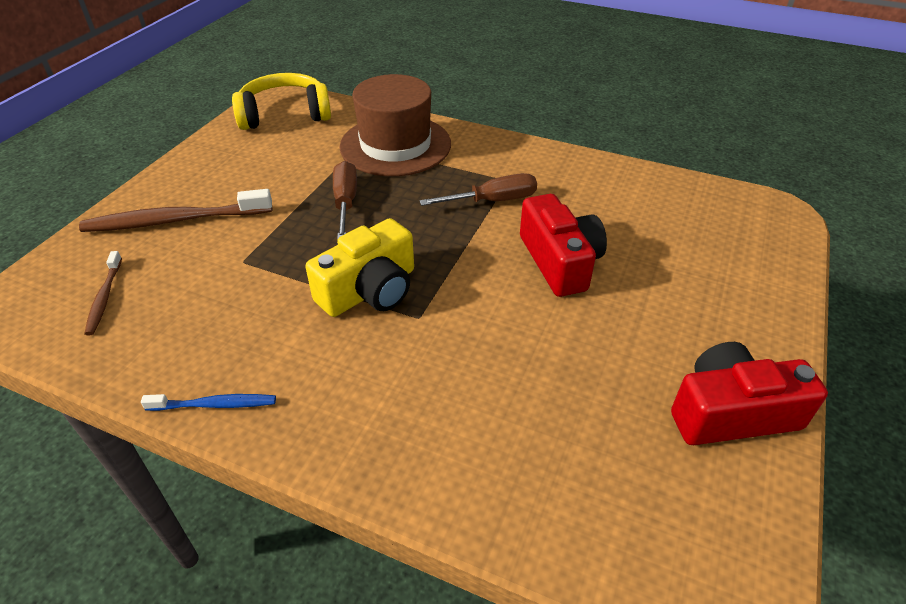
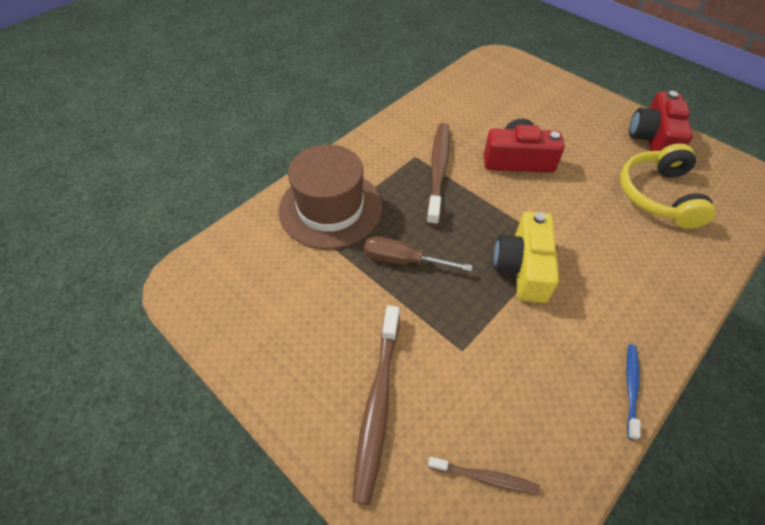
camera: 70 degrees left, 10 degrees up
(285, 114) = (221, 281): yellow headphones -> yellow headphones (658, 195)
(370, 290) = (523, 267): yellow camera -> yellow camera turned 150 degrees counterclockwise
(493, 201) = (438, 171): brown screwdriver -> brown toothbrush

